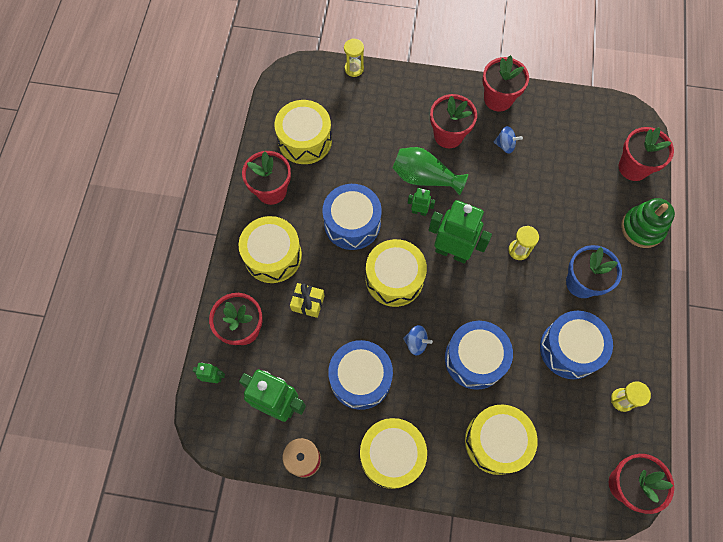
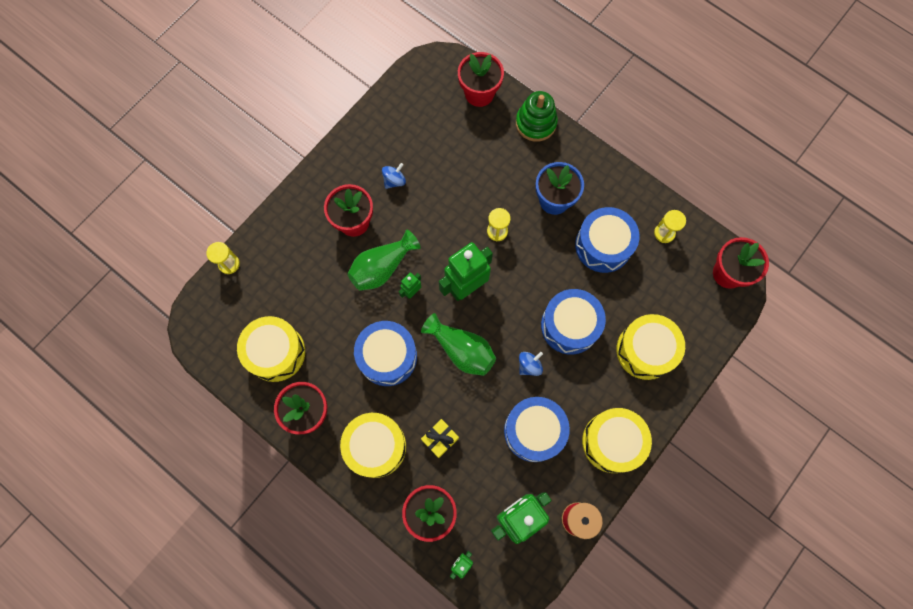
camera: 60 degrees left, 5 degrees up
(394, 278) = (461, 350): yellow drum -> green vase
(498, 99) = (345, 158): red flower pot -> none

